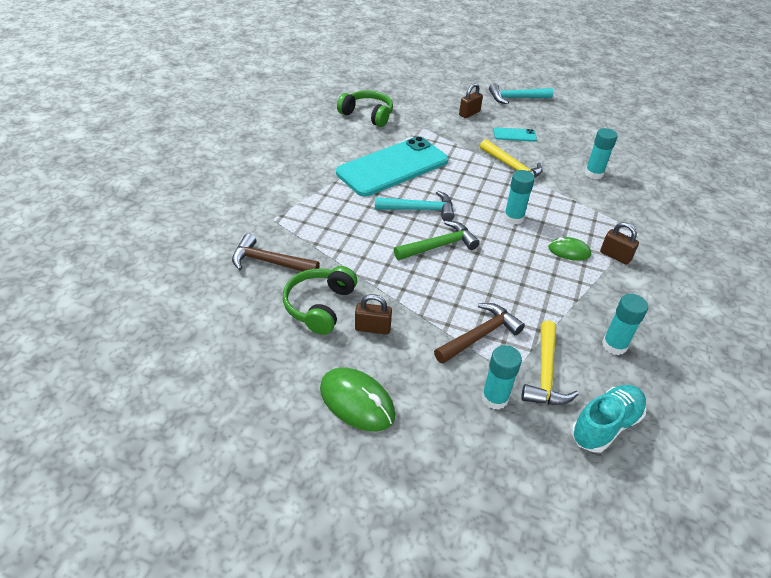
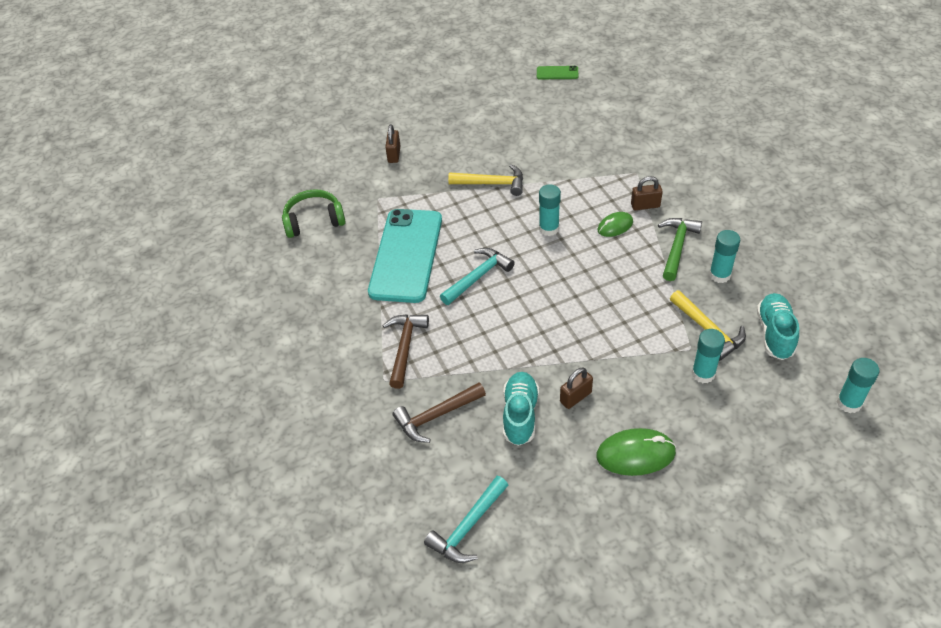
camera: 40 degrees left, 5 degrees up
(319, 306) = (520, 415): green headphones -> turquoise shoe
(439, 246) = (531, 295): green hammer -> green hammer (677, 247)
(479, 335) = (643, 340): brown hammer -> brown hammer (405, 347)
(514, 135) = (455, 150): turquoise phone -> none
(516, 98) = (410, 110): turquoise hammer -> turquoise hammer (468, 527)
(594, 173) = (552, 144): turquoise glue stick -> turquoise glue stick (849, 403)
(661, 138) = (557, 73): none -> green phone

